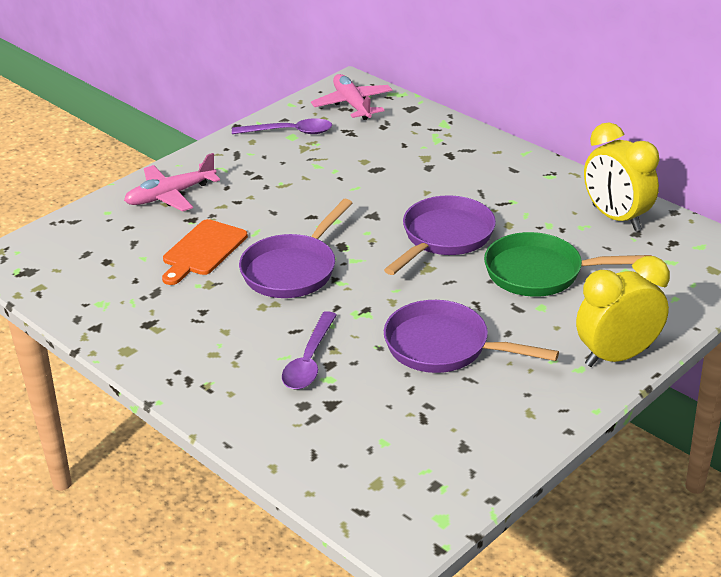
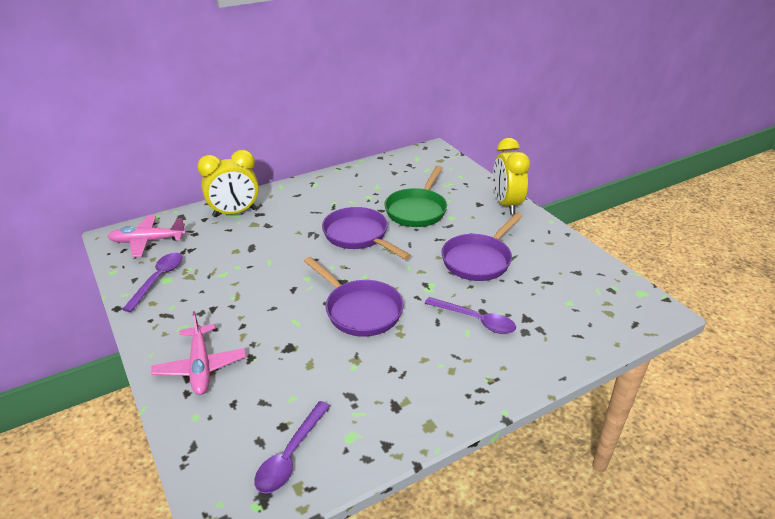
camera: 75 degrees left, 0 degrees up
(73, 274) = (290, 455): none -> purple spoon
(202, 250) = (304, 357): orange cutting board -> none
(616, 218) = (375, 174): yellow clock -> yellow clock (234, 213)

